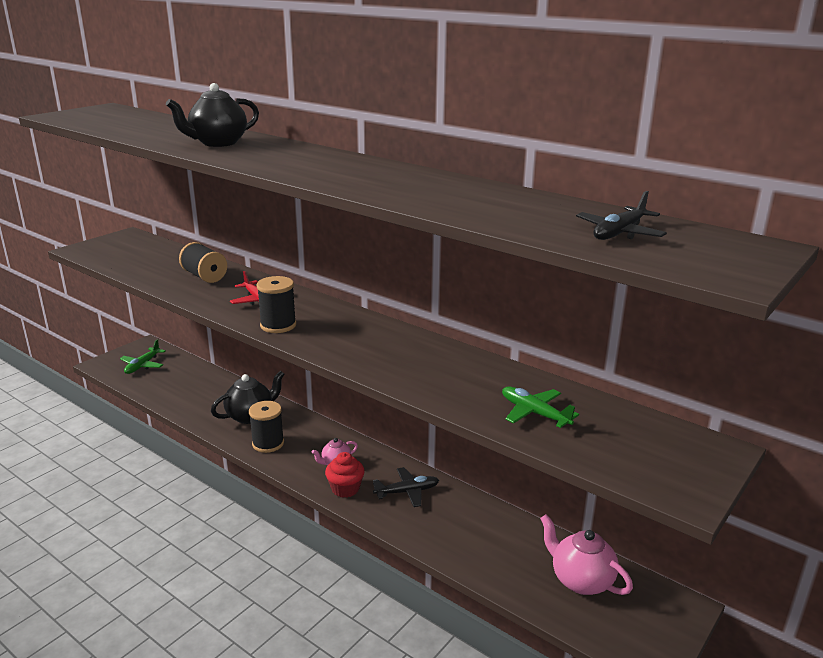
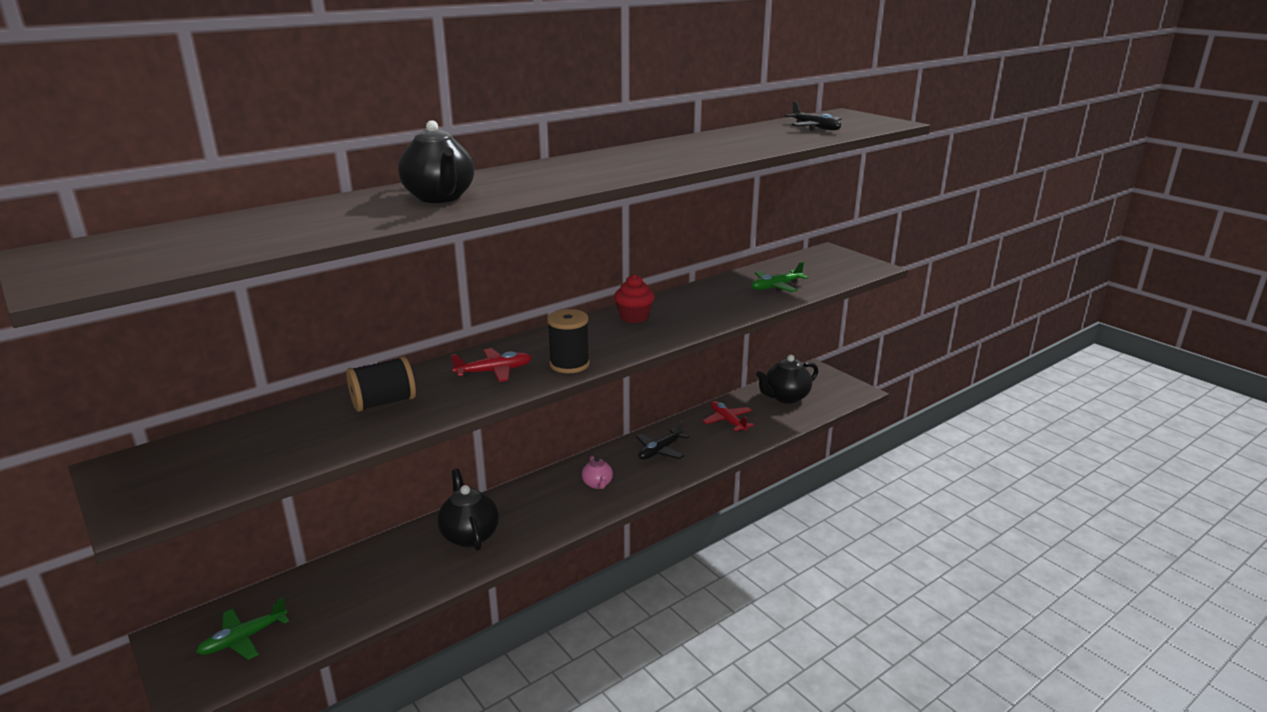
camera: 75 degrees left, 0 degrees up
(142, 365) = (243, 638): green plane -> green plane turned 105 degrees clockwise
(268, 443) = (537, 525): black spool -> none
(345, 489) = (642, 483): red cupcake -> red cupcake (634, 317)
(407, 492) = (660, 450): black plane -> black plane turned 135 degrees counterclockwise
(491, 533) = (727, 421): none -> red plane
(581, 580) = (786, 397): pink teapot -> black teapot

